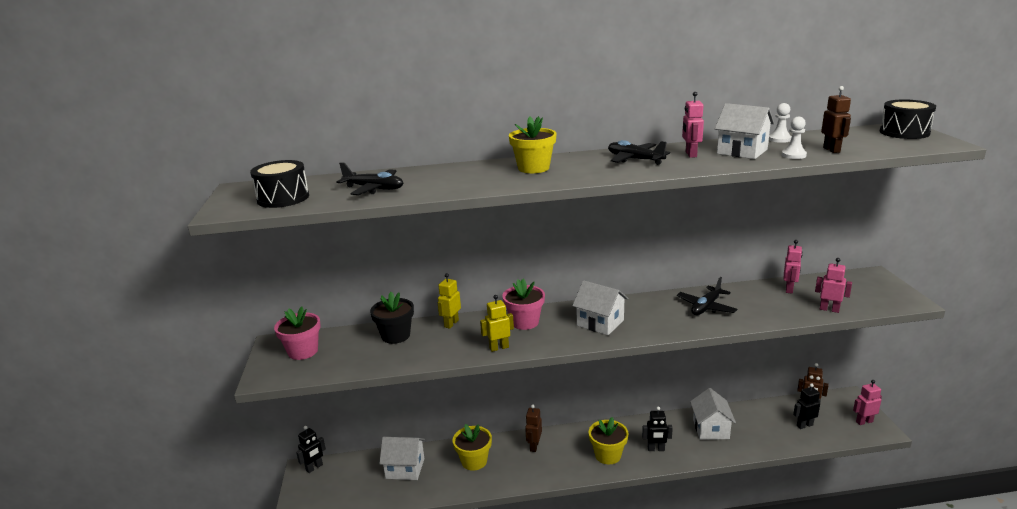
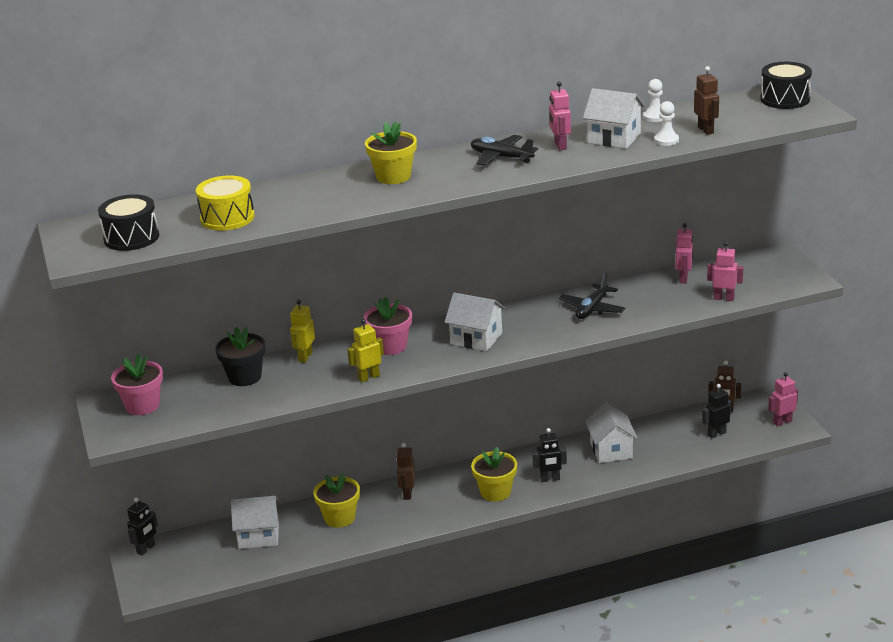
camera: 10 degrees left, 5 degrees up
(374, 189) = (227, 218): black plane -> yellow drum

